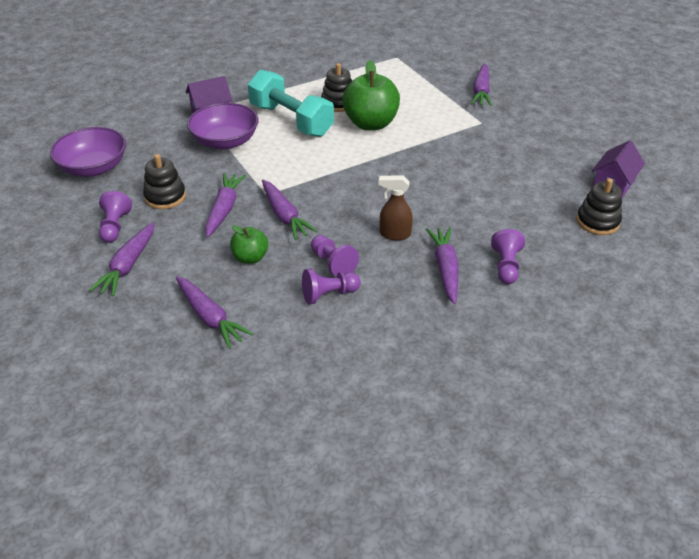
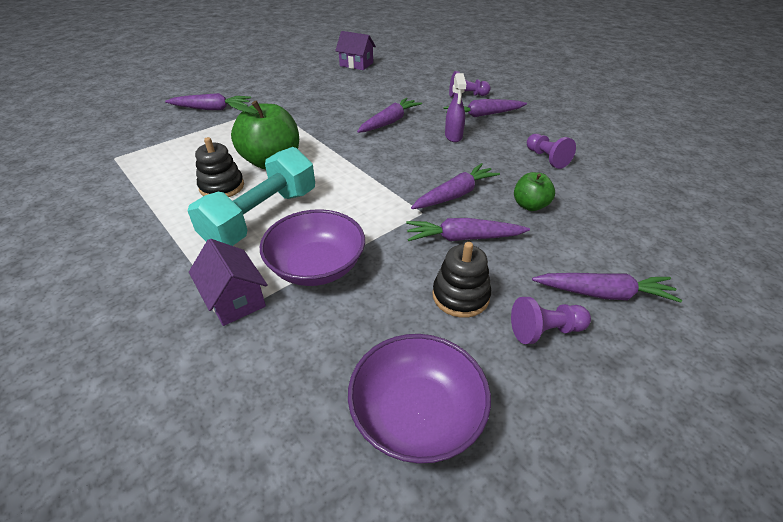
camera: 100 degrees left, 0 degrees up
(210, 317) = (624, 215): purple carrot -> purple carrot (389, 122)
(333, 263) = (508, 160): purple pawn -> none
(394, 234) = (453, 136): brown spray bottle -> purple spray bottle
(597, 222) = (402, 69): black stacking toy -> none

